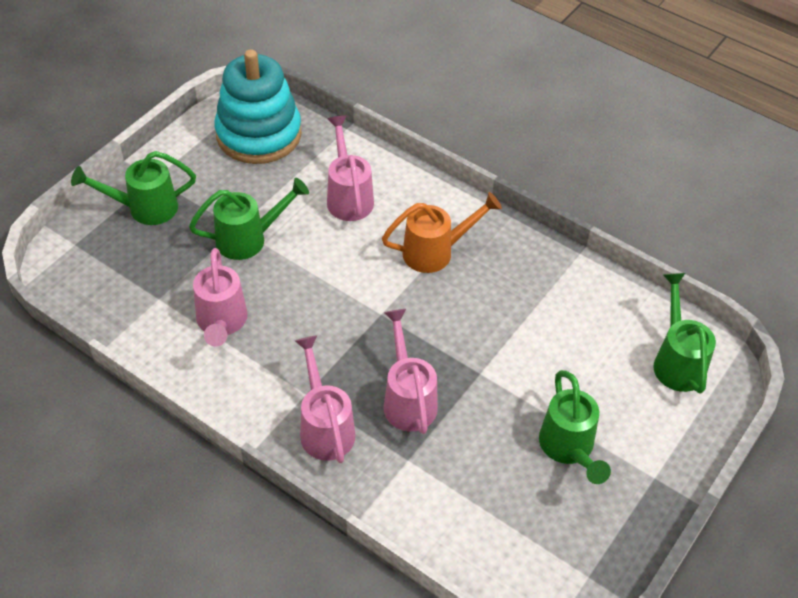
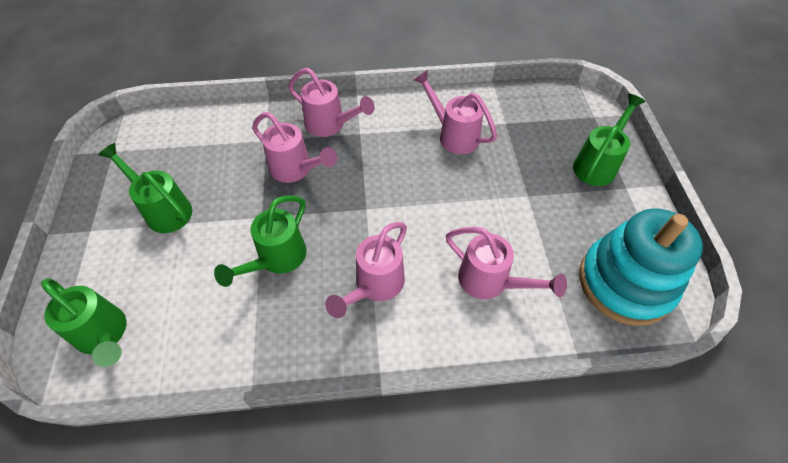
camera: 140 degrees right, 5 degrees up
(249, 239) = (509, 194): green watering can -> green watering can (277, 259)
(436, 252) = (375, 286): orange watering can -> pink watering can

